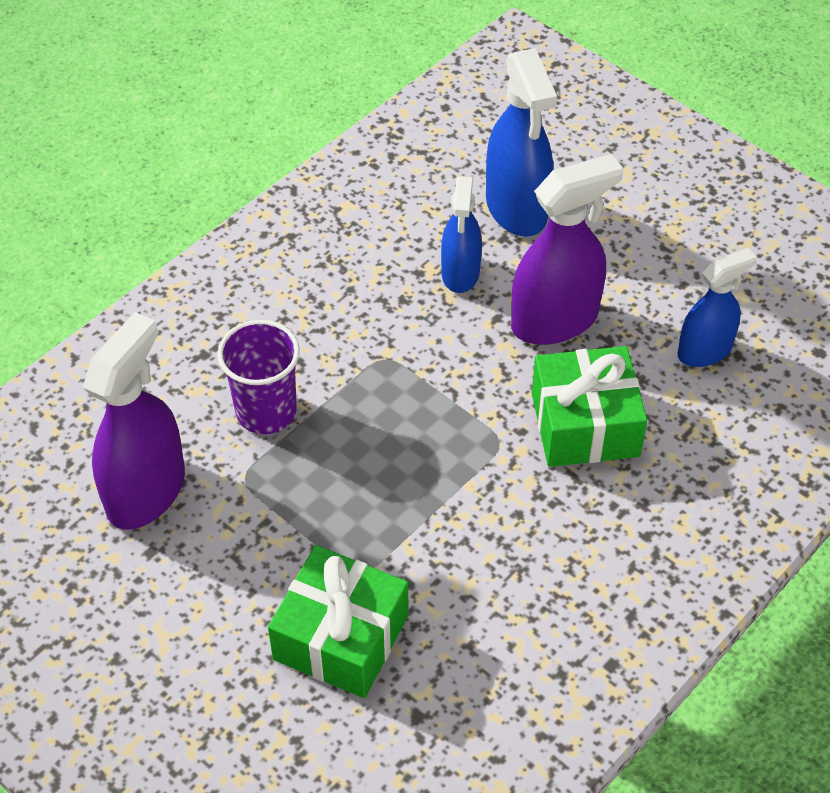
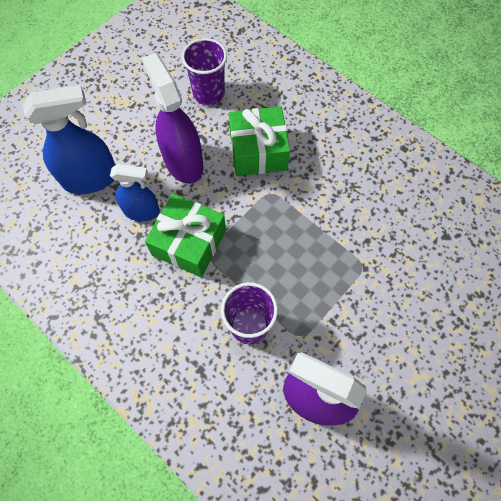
camera: 90 degrees left, 15 degrees up
(341, 637) = (405, 275): green gift -> green gift (189, 243)
(704, 351) = (208, 93): blue spray bottle -> purple cup

